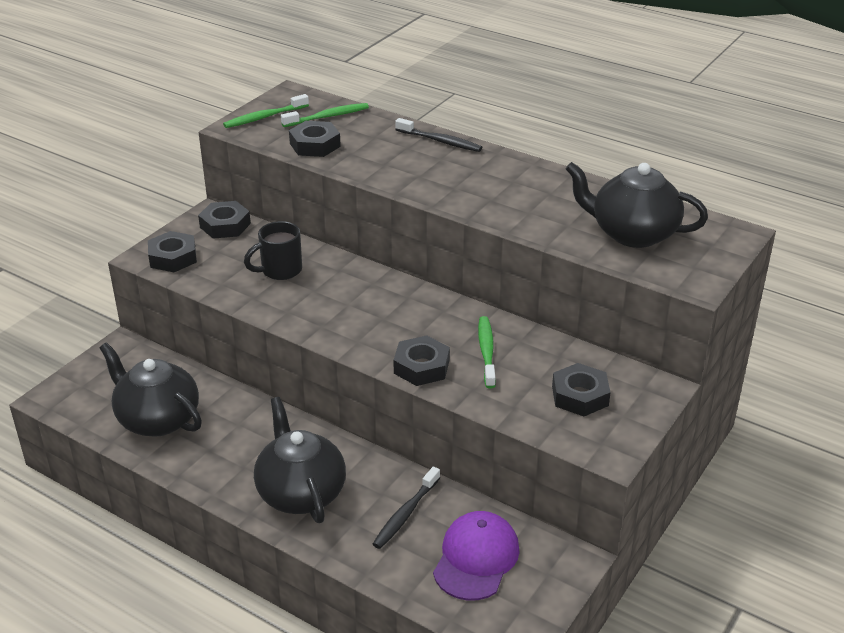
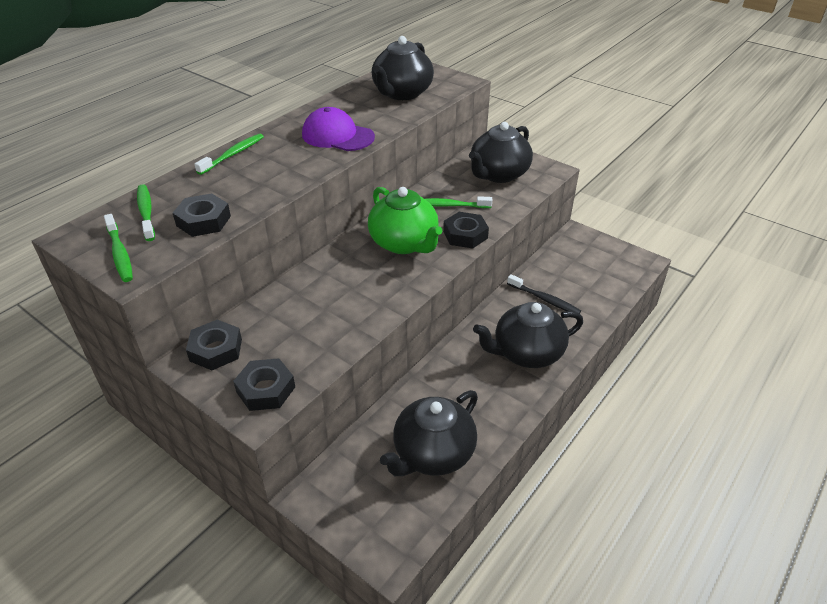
camera: 85 degrees left, 5 degrees up
(280, 270) = (314, 309): black mug -> none
(397, 320) = (404, 243): none -> green teapot
(440, 141) = (233, 155): black toothbrush -> green toothbrush
(476, 558) = (581, 271): purple cap -> purple cap (337, 136)
(580, 396) = (498, 174): black nut -> black teapot

